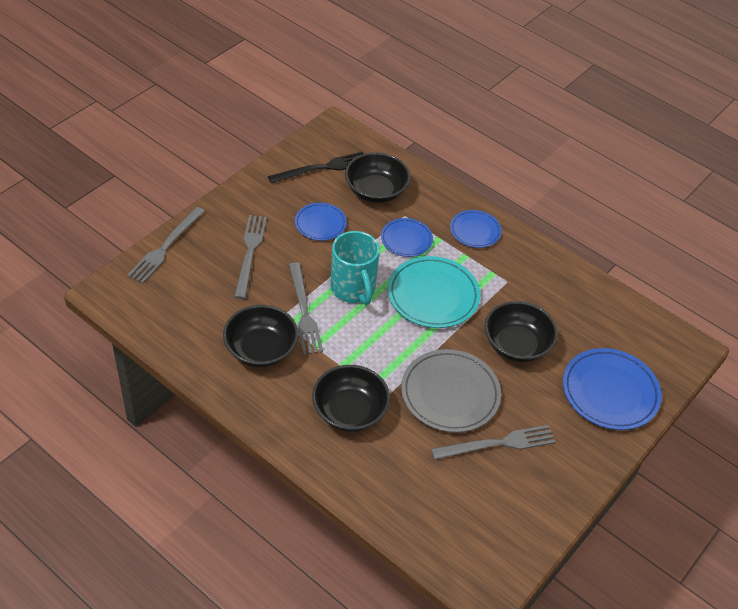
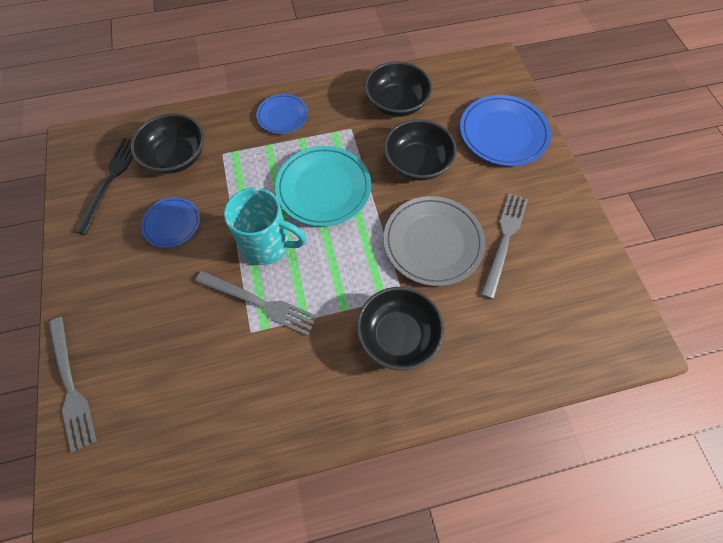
camera: 50 degrees left, 15 degrees up
(250, 253) = (151, 307): grey fork -> none
(261, 349) = (273, 371): black bowl -> black bowl (396, 103)
(406, 239) = (249, 169): blue plate -> none

